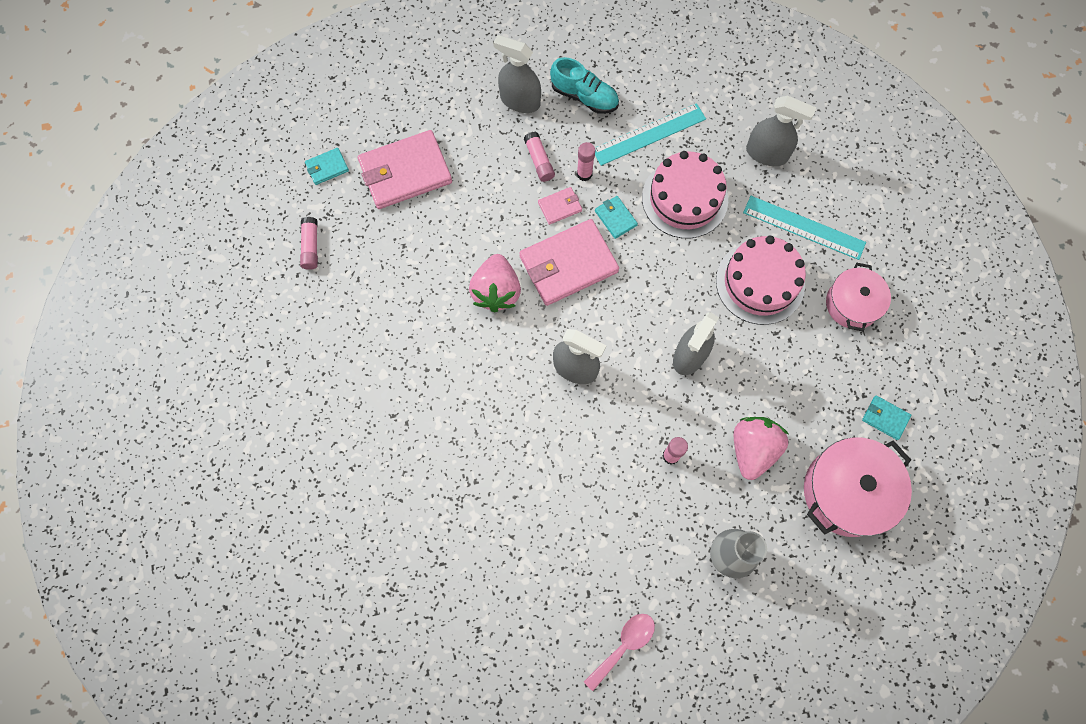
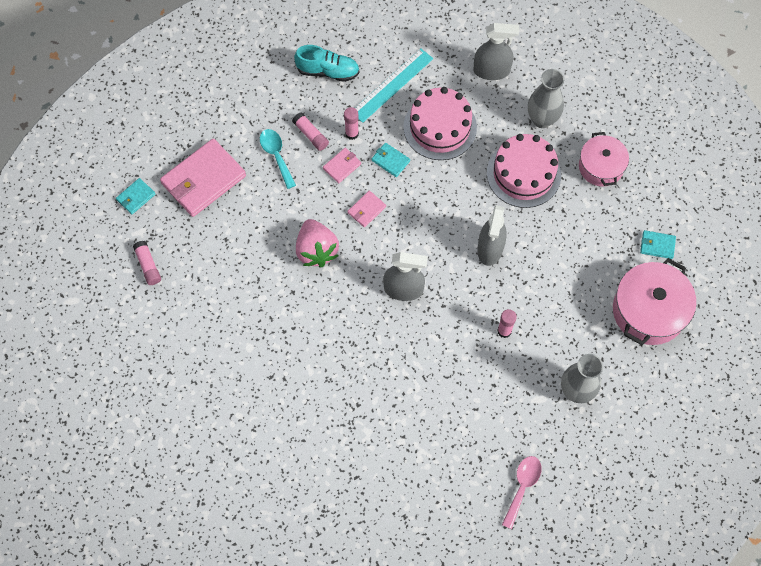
camera: 20 degrees left, 5 degrees down
(493, 171) = (276, 155): none -> turquoise spoon
(520, 101) = (276, 91): grey spray bottle -> none
(568, 264) = (366, 210): pink wallet -> pink wallet, size x0.46
(752, 449) = (565, 304): pink strawberry -> none
(804, 227) = (542, 119): turquoise ruler -> grey vase

